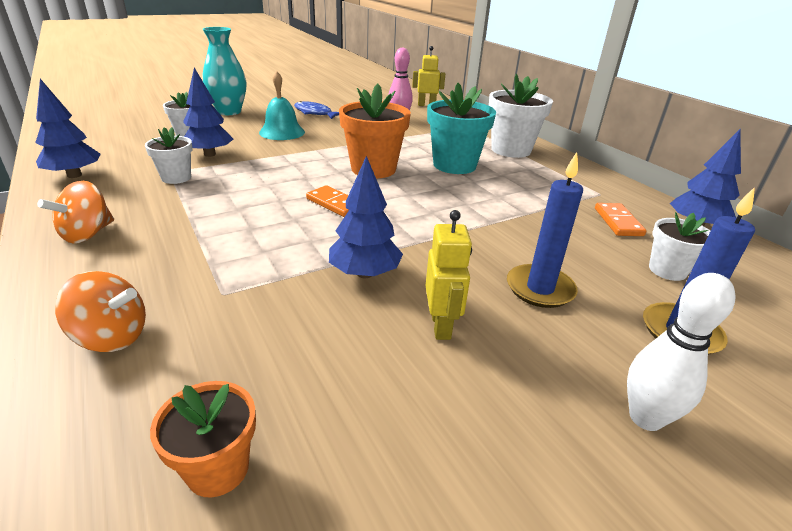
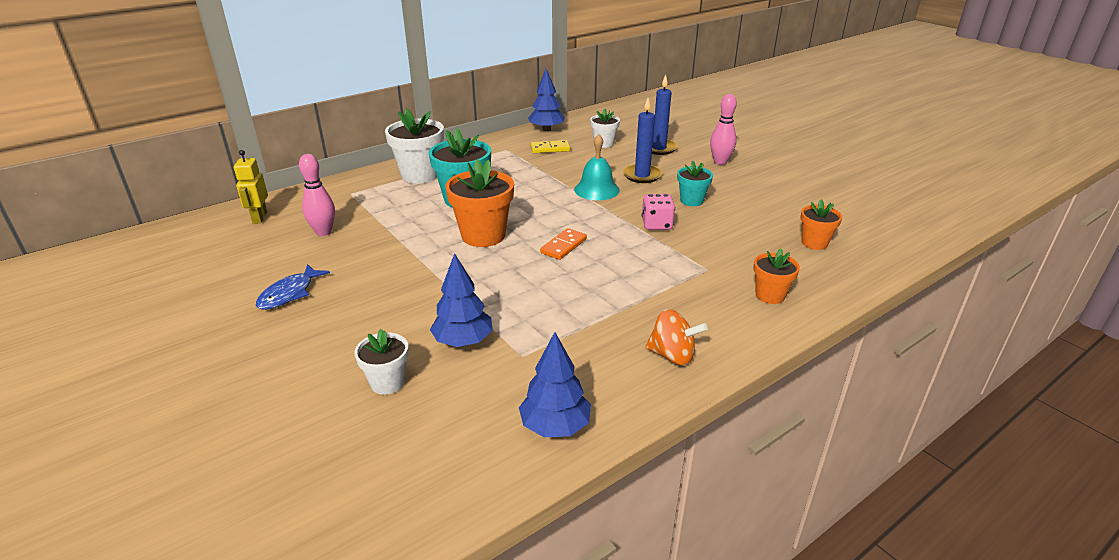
camera: 95 degrees left, 0 degrees up
(112, 337) = (770, 295): orange spinning top -> orange flower pot
(176, 178) = (538, 345): white flower pot -> none
(229, 112) = (273, 373): turquoise vase -> none
(282, 132) = (375, 305): turquoise bell -> turquoise bell (596, 189)
(365, 273) = (656, 225): blue tree -> pink dice
(441, 325) = (691, 201): yellow robot -> turquoise flower pot
(618, 222) = (550, 148): orange domino -> yellow domino
(645, 418) = (720, 162): white bowling pin -> pink bowling pin

